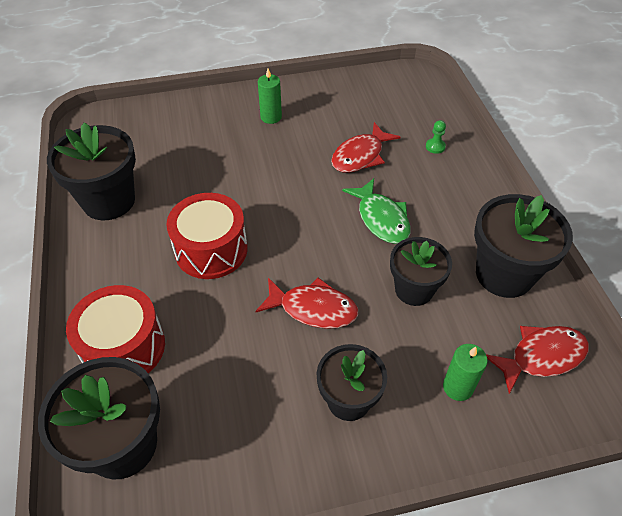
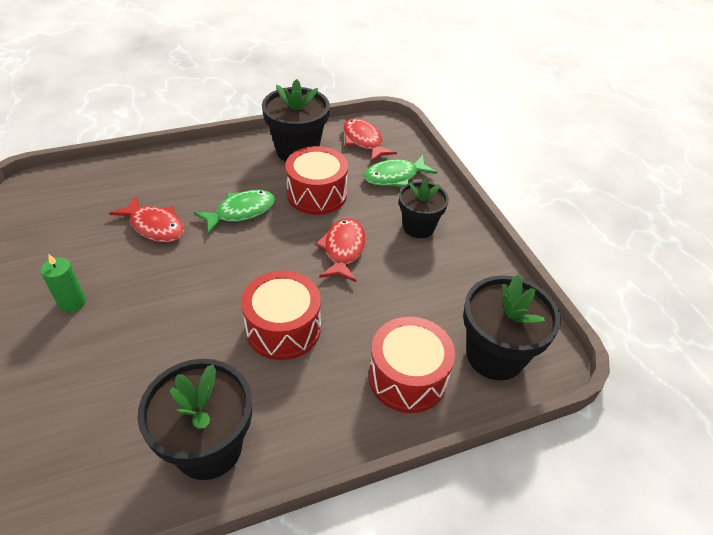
camera: 100 degrees left, 5 degrees down
(414, 289) = (317, 194): black flower pot -> red drum
(435, 146) = (149, 178): green pawn -> none
(458, 387) = (395, 177): green candle -> green fish

